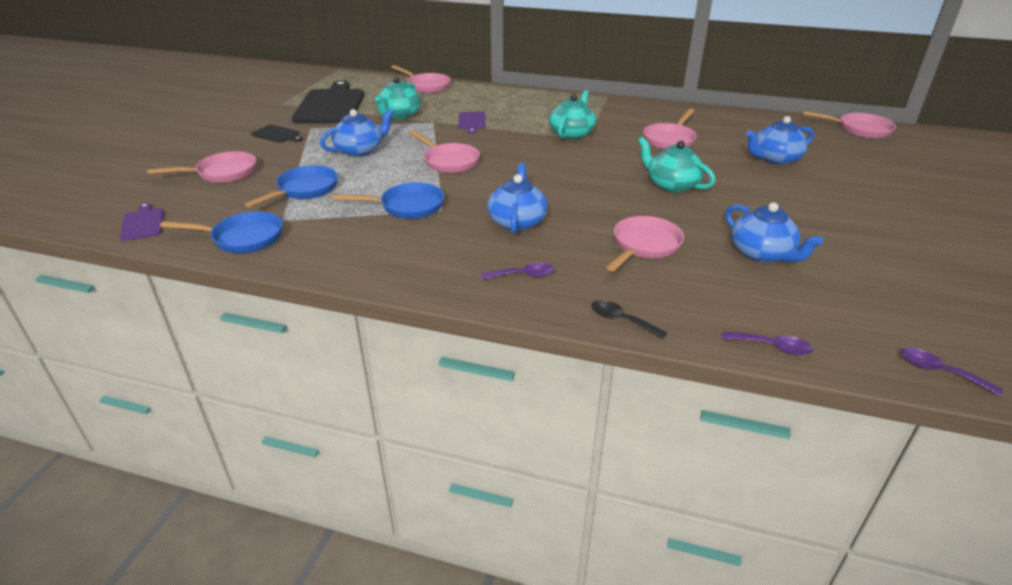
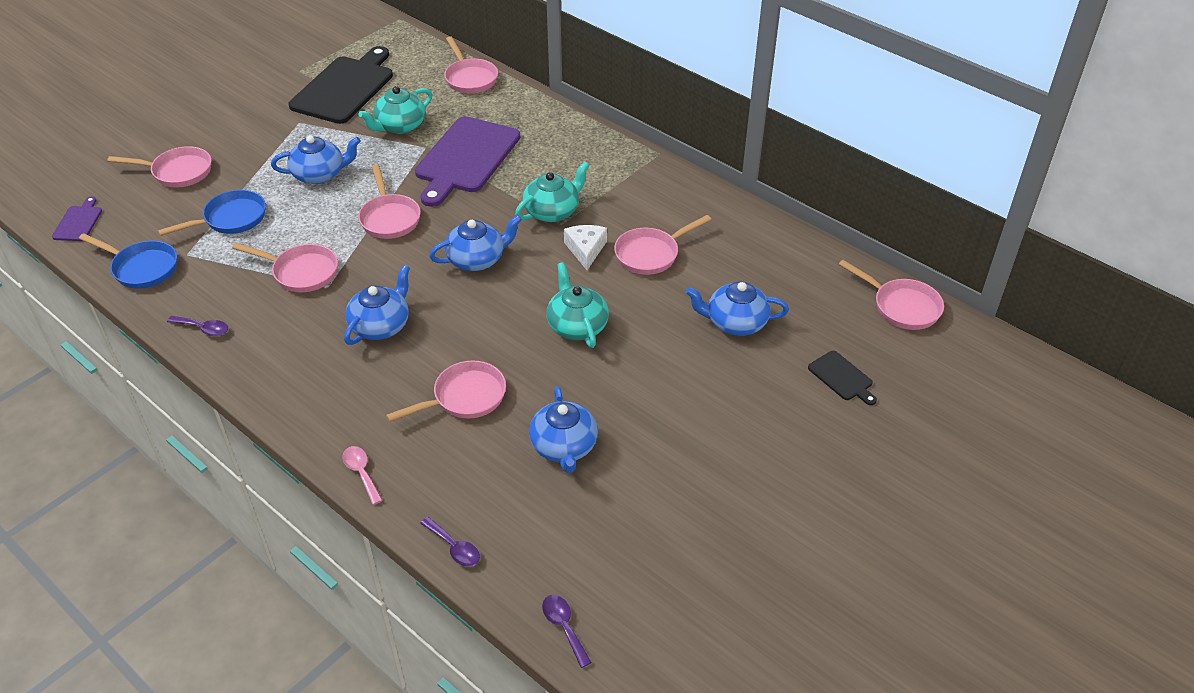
camera: 25 degrees right, 10 degrees up
(277, 134) = (261, 124): black cutting board -> black cutting board (842, 377)
(407, 206) = (301, 272): blue pan -> pink pan
(472, 121) = (466, 158): purple cutting board -> purple cutting board, size x2.24
(523, 275) = (328, 394): purple spoon -> purple spoon (203, 329)
(548, 168) = (477, 259): none -> blue teapot
(621, 320) = (361, 473): black spoon -> pink spoon
(622, 147) = (585, 250): none -> white cheese

